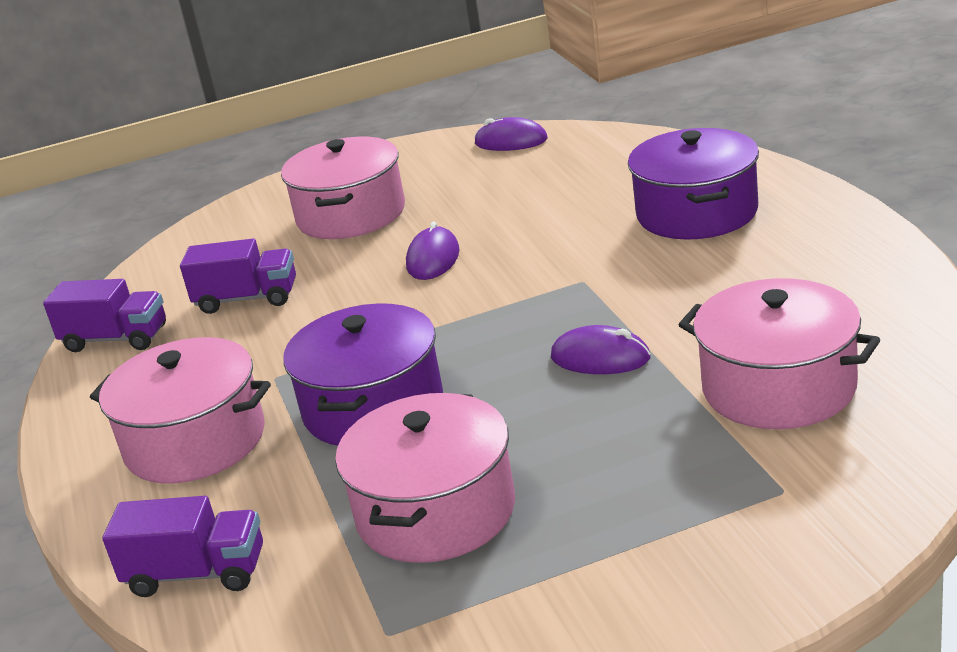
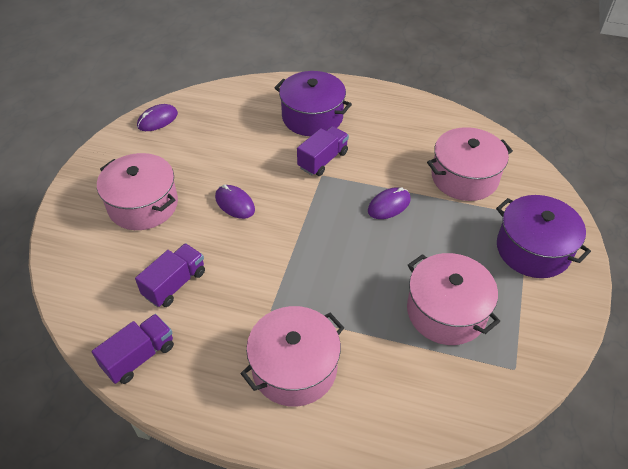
camera: 60 degrees left, 20 degrees up
(197, 574) = (411, 416): purple truck -> purple truck (323, 160)
(373, 407) = (342, 289): purple pot -> purple pot (533, 249)

